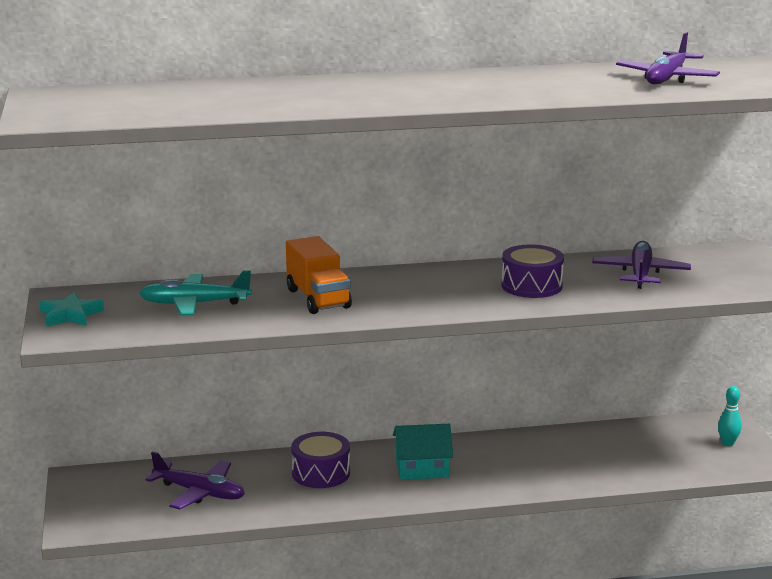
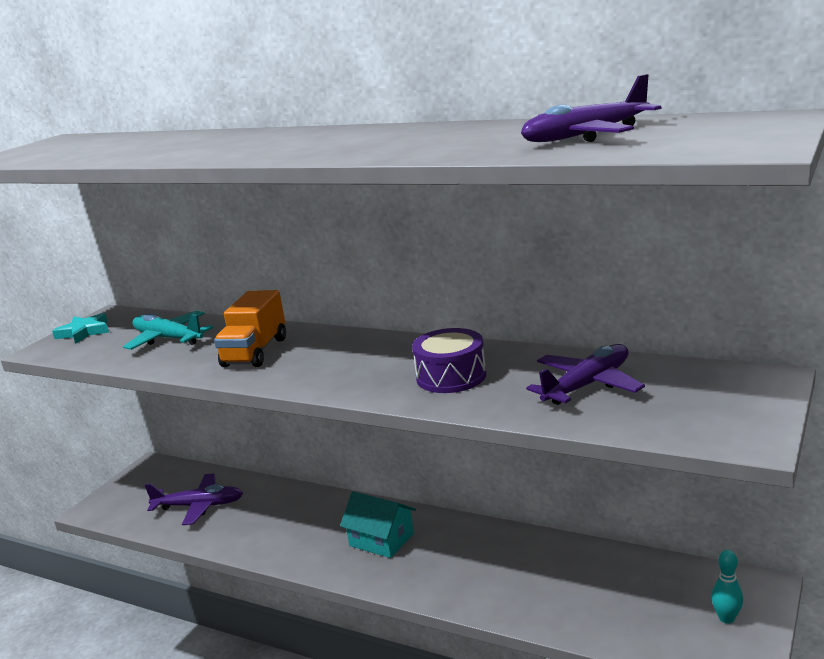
camera: 40 degrees right, 0 degrees up
(200, 493) = (199, 506): purple plane -> purple plane turned 60 degrees counterclockwise
(321, 473) = (300, 517): purple drum -> none

